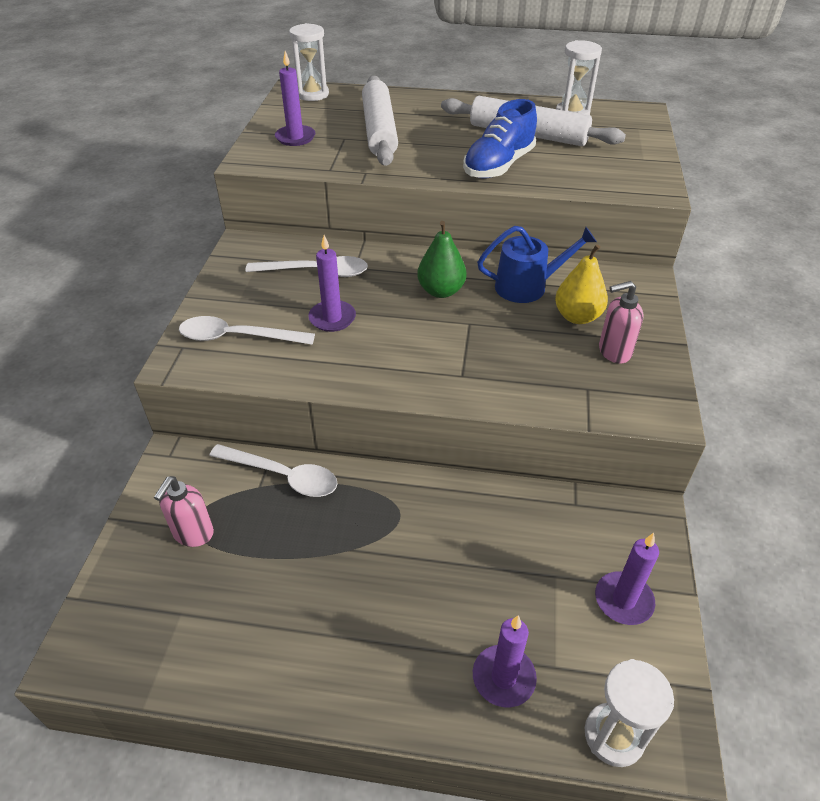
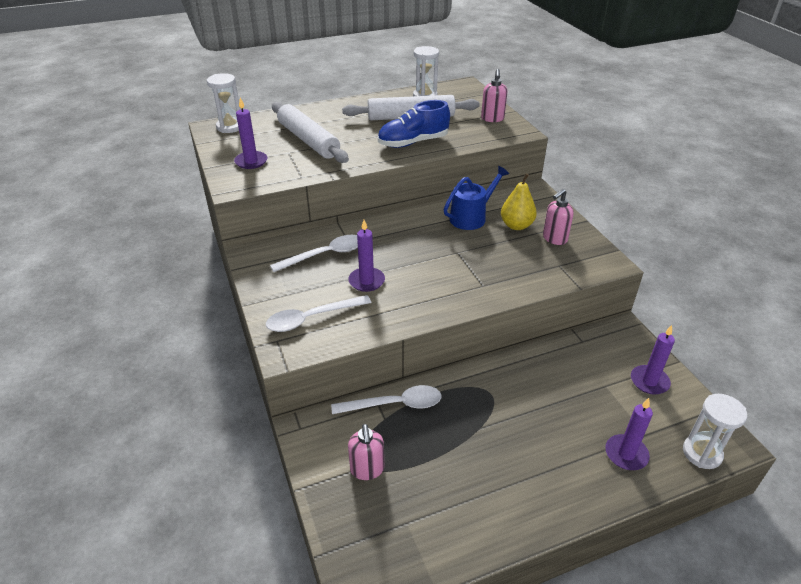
camera: 30 degrees left, 5 degrees down
(441, 291) = (421, 238): green pear -> none
(498, 166) = (413, 142): blue shoe -> blue shoe turned 60 degrees clockwise
(634, 163) = (492, 119): none -> pink soap dispenser

